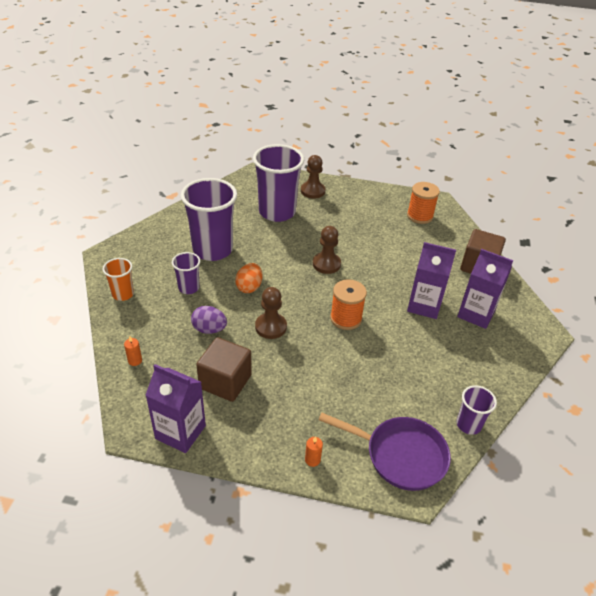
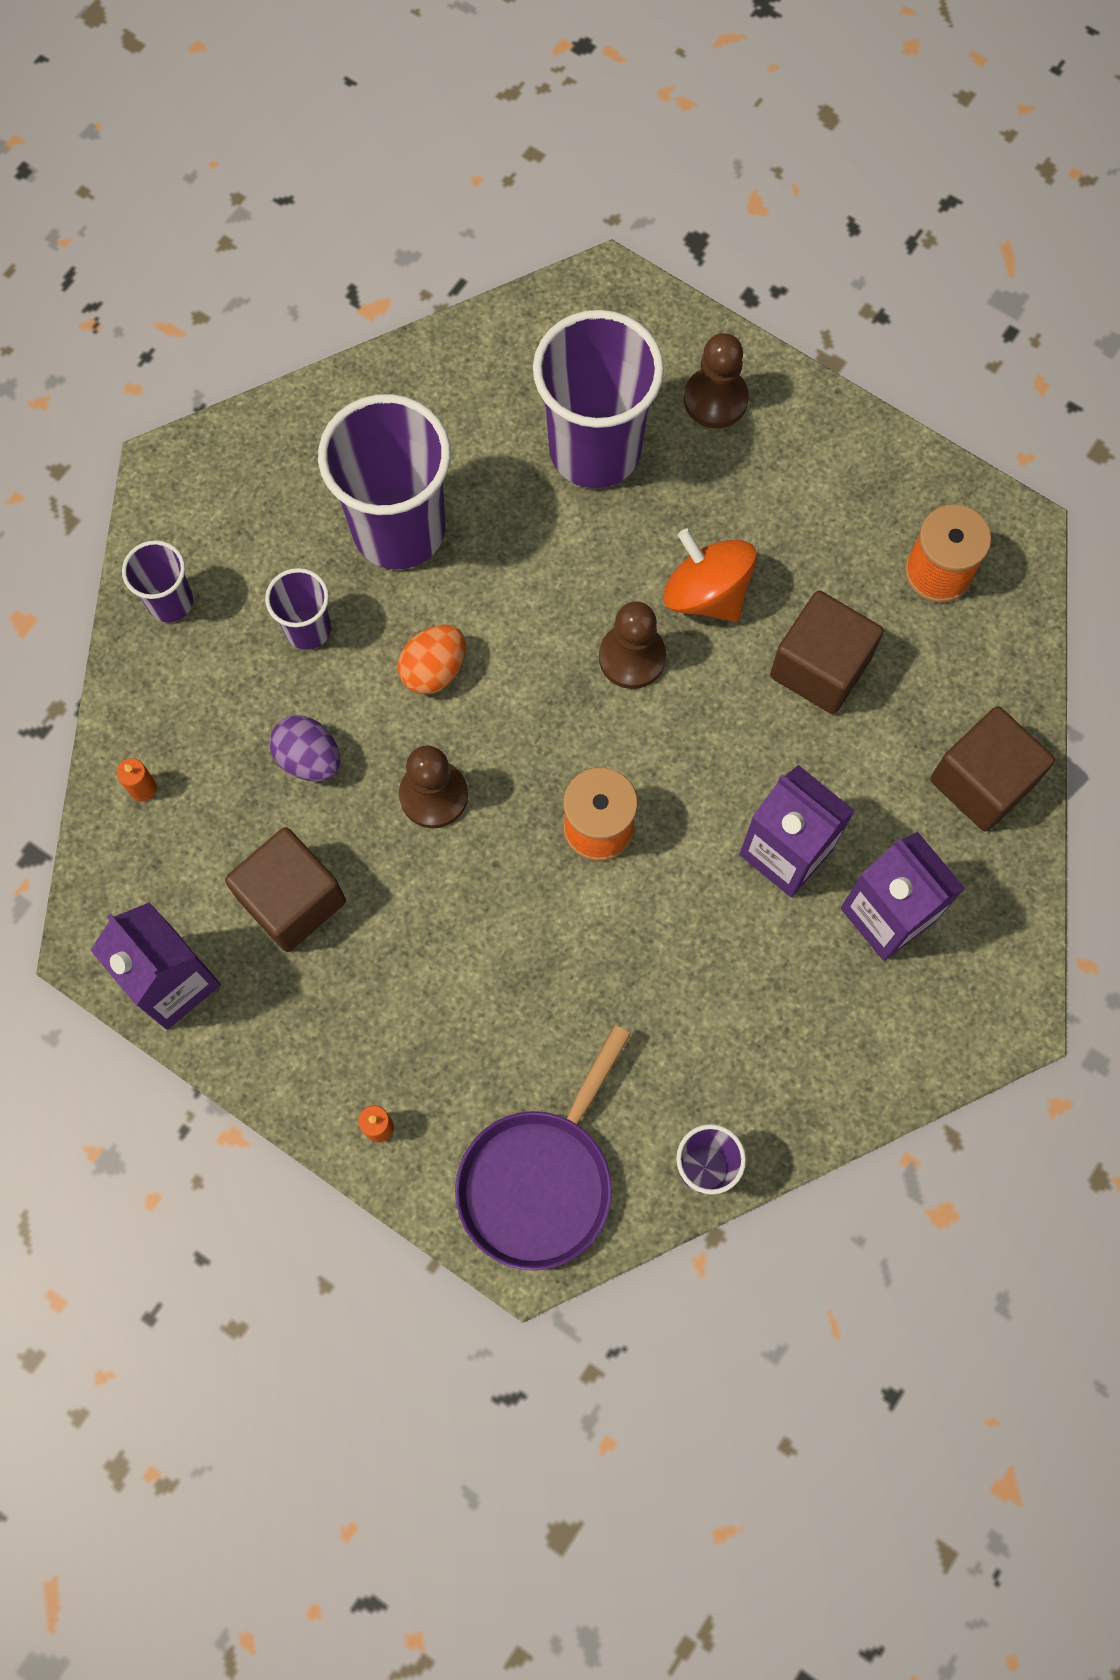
camera: 25 degrees right, 30 degrees up
(123, 294) = (170, 602): orange cup -> purple cup
(343, 240) = (706, 593): none -> orange spinning top
(398, 250) = (820, 667): none -> brown cube
(400, 455) = (540, 1180): purple pan -> purple pan turned 75 degrees clockwise

